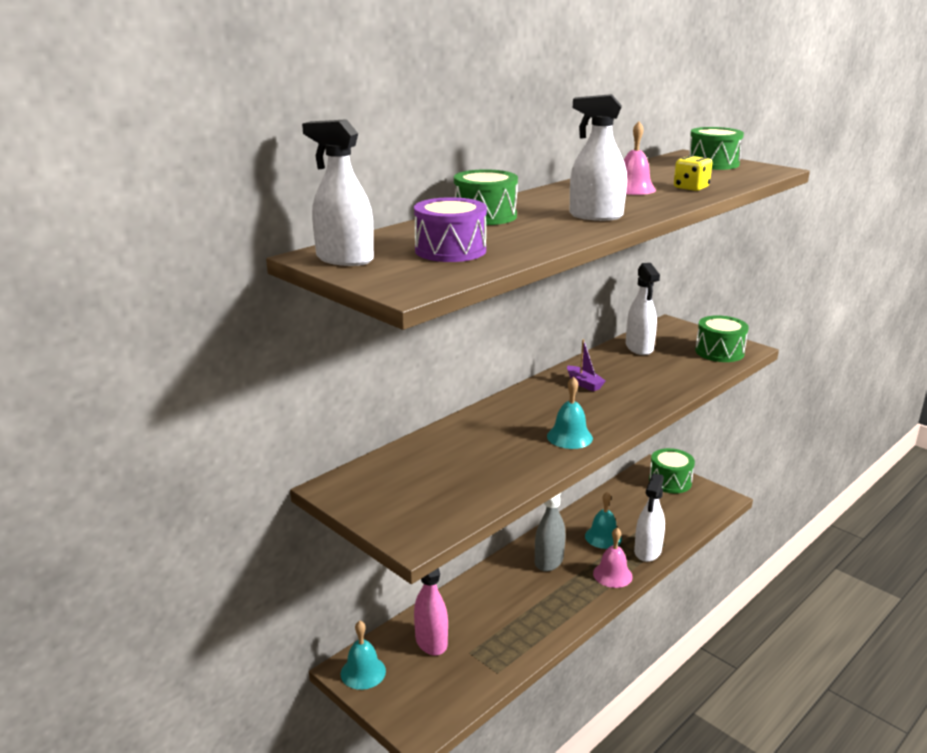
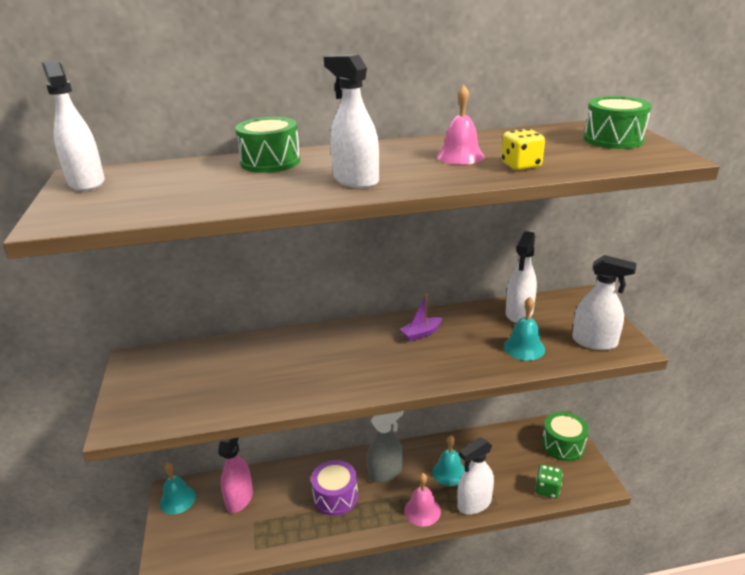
camera: 35 degrees right, 5 degrees up
(450, 250) = (166, 191): purple drum -> purple drum (335, 497)
(569, 437) = (340, 381): turquoise bell -> turquoise bell (524, 347)
(584, 384) = (421, 334): purple boat -> purple boat turned 60 degrees clockwise
(691, 518) = (547, 489): none -> green dice
(719, 352) = (594, 342): green drum -> white spray bottle

